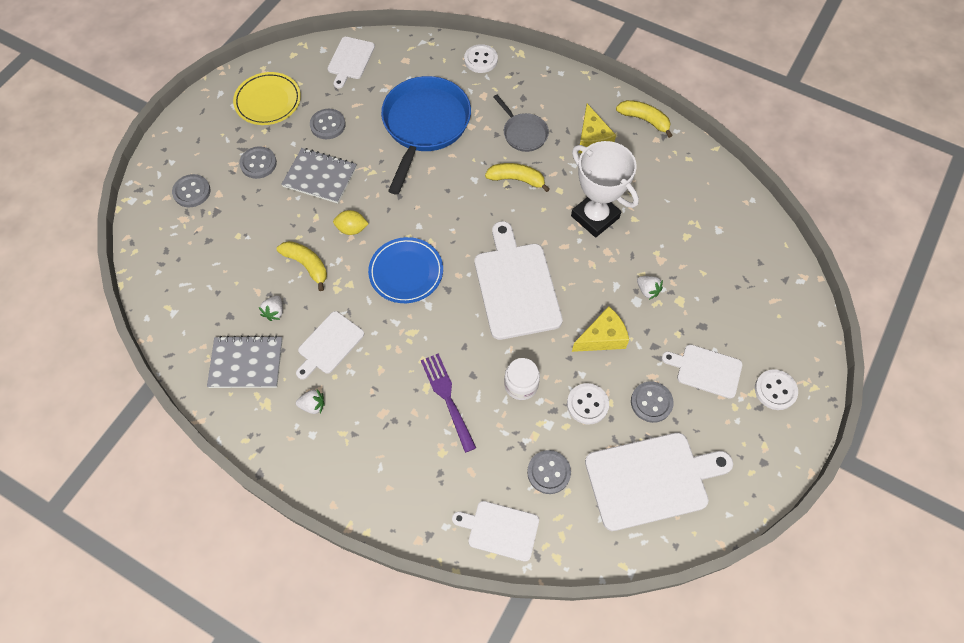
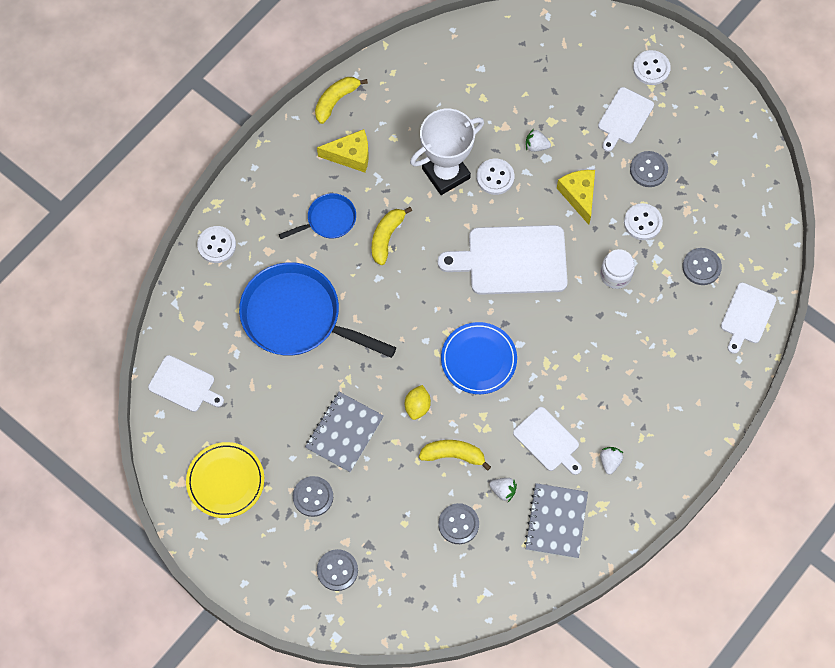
camera: 80 degrees left, 5 degrees up
(307, 265) = (453, 455): yellow banana -> yellow banana turned 45 degrees clockwise
(328, 125) = (274, 418): grey button -> grey button (458, 524)
(447, 398) = (619, 340): purple fork -> none
(523, 133) = (328, 220): grey pan -> blue pan
(602, 259) = (495, 177): none -> white button
(647, 290) = (536, 146): white strawberry -> white strawberry turned 135 degrees counterclockwise
(651, 480) = (718, 187): white cutting board -> none

